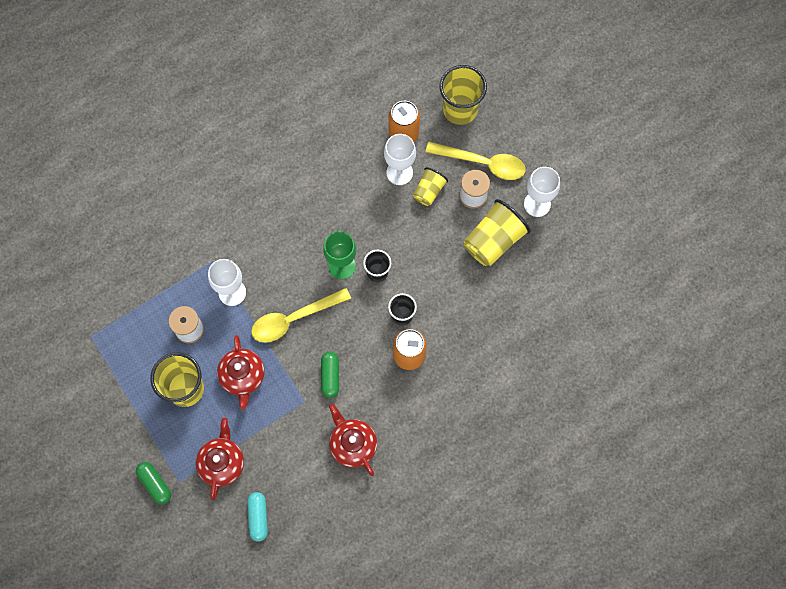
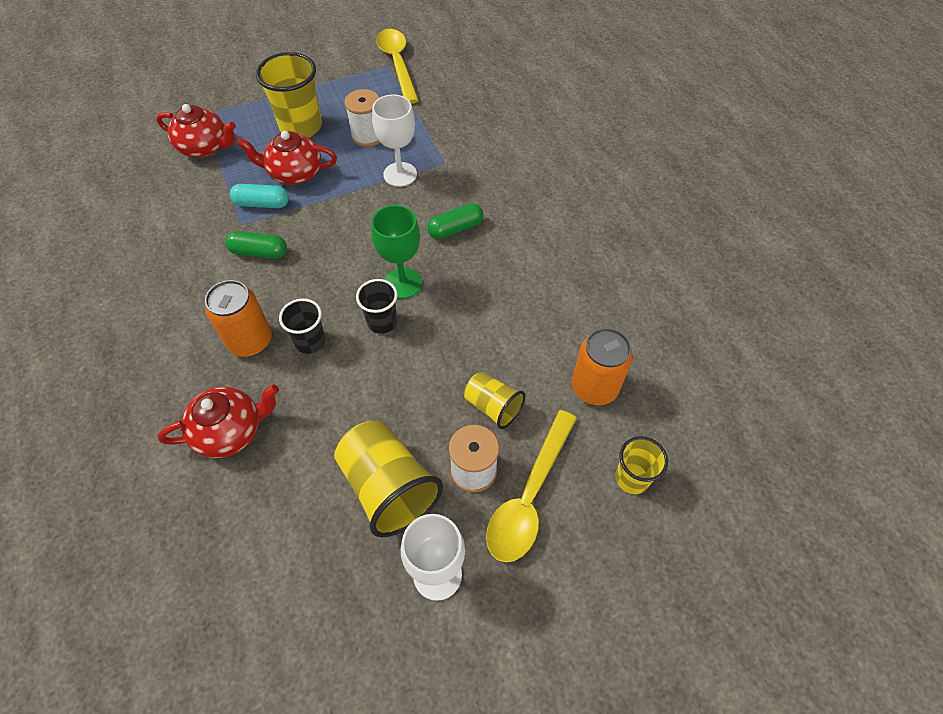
camera: 100 degrees right, 15 degrees down
(155, 484) = (210, 97): green capsule -> green capsule (455, 229)
(258, 517) = (129, 169): turquoise capsule -> turquoise capsule (262, 204)
(294, 319) = (347, 226): yellow spoon -> yellow spoon (397, 64)
(353, 444) = (163, 263): red teapot -> red teapot (230, 431)
(399, 172) = (530, 372): white goblet -> none
(460, 109) = (632, 478): yellow cup -> yellow cup, size x0.58

